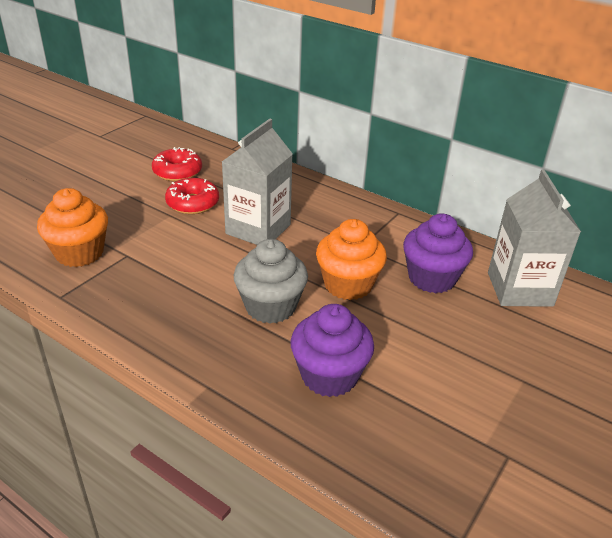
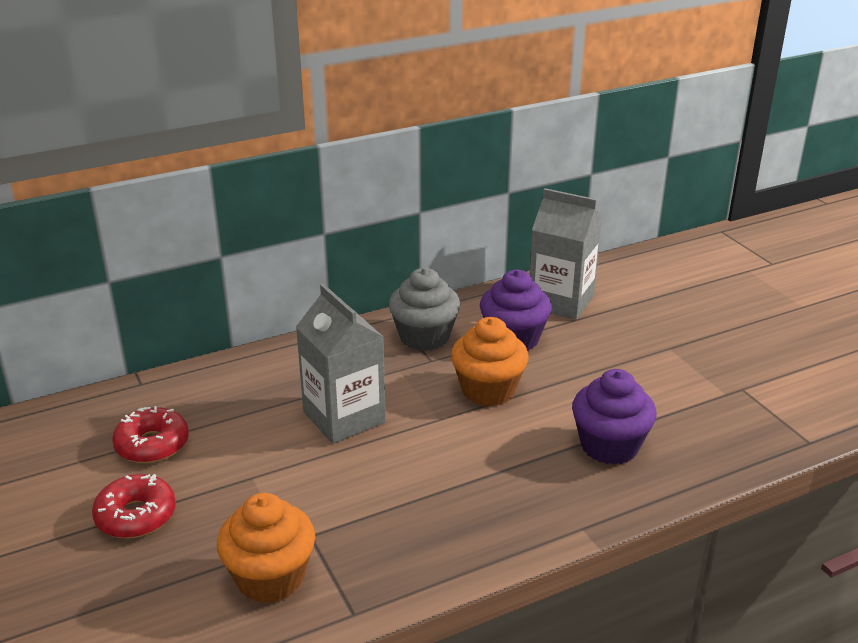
camera: 60 degrees left, 5 degrees down
(193, 203) = (242, 451): red donut -> red donut (136, 516)
(270, 306) = (488, 450): grey cupcake -> grey cupcake (424, 337)

